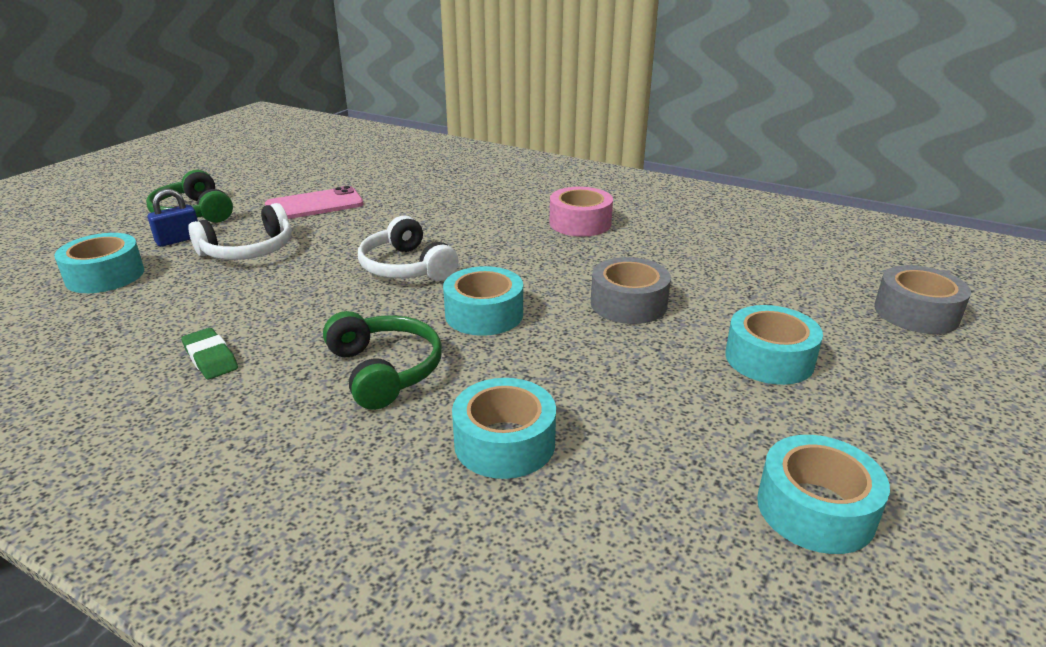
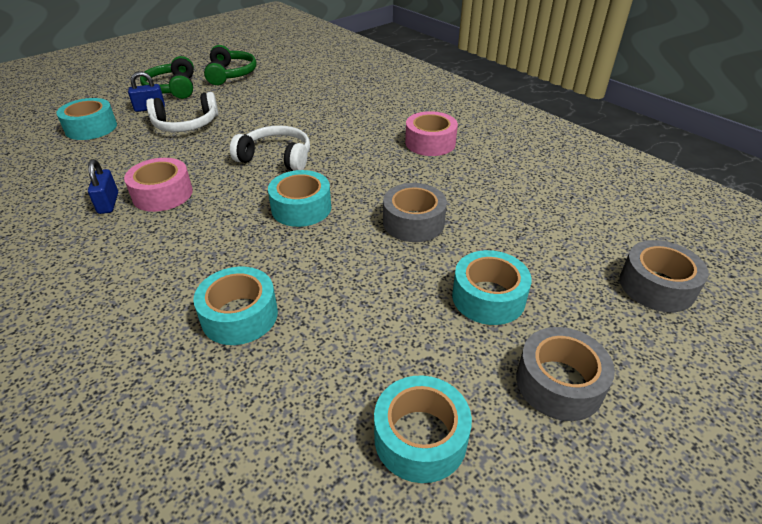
camera: 20 degrees right, 10 degrees up
(210, 358) = (108, 203): green eraser -> blue padlock
(283, 333) = (162, 194): none -> pink tape
(314, 205) = (252, 94): pink phone -> none
(385, 370) = (204, 238): green headphones -> green headphones (231, 74)
(406, 267) = (276, 158): white headphones -> white headphones turned 120 degrees clockwise
(903, 420) = (559, 383): none -> grey tape

